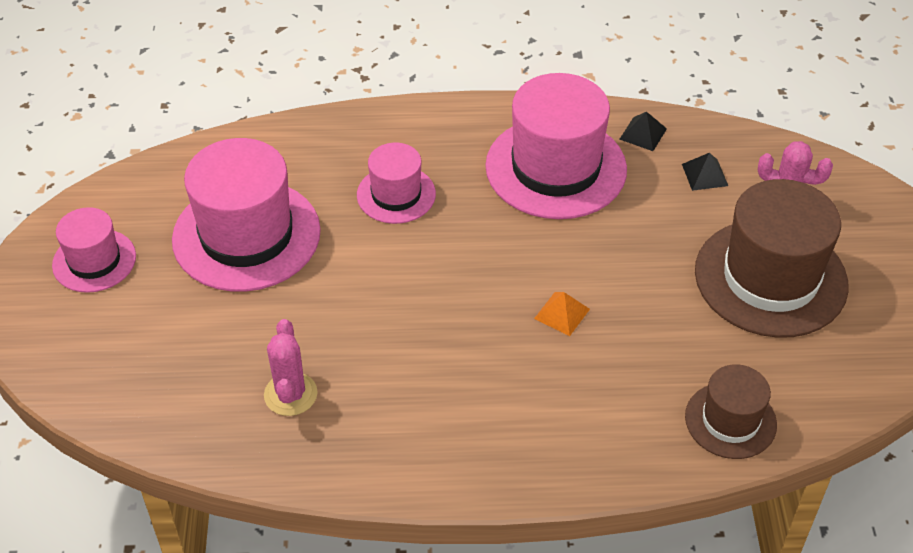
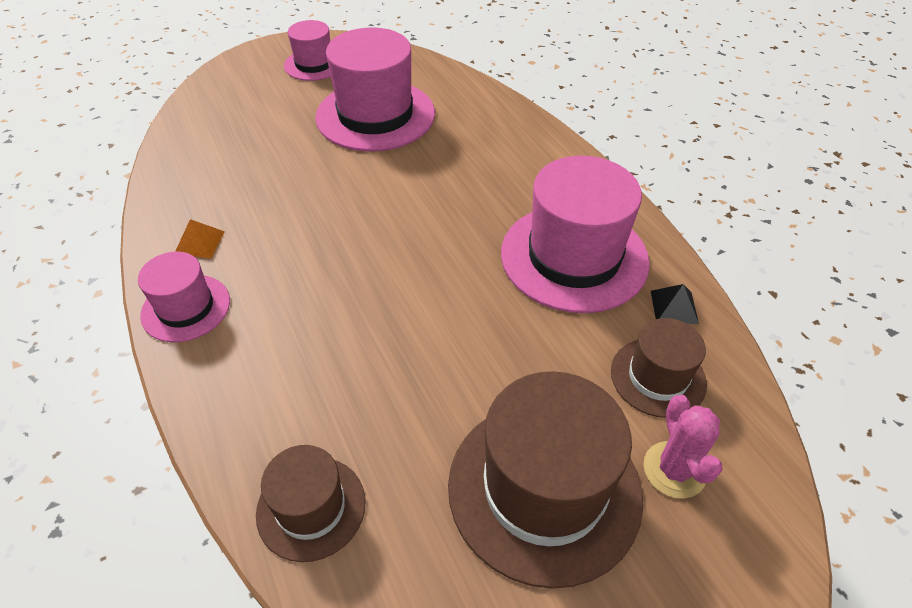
camera: 65 degrees right, 0 degrees up
(290, 394) = (230, 186): pink cactus -> none
(396, 194) = (468, 172): pink hat -> pink hat (186, 308)
(562, 313) = (392, 318): orange pyramid -> orange pyramid (199, 242)
(704, 175) = (658, 377): black pyramid -> brown hat

